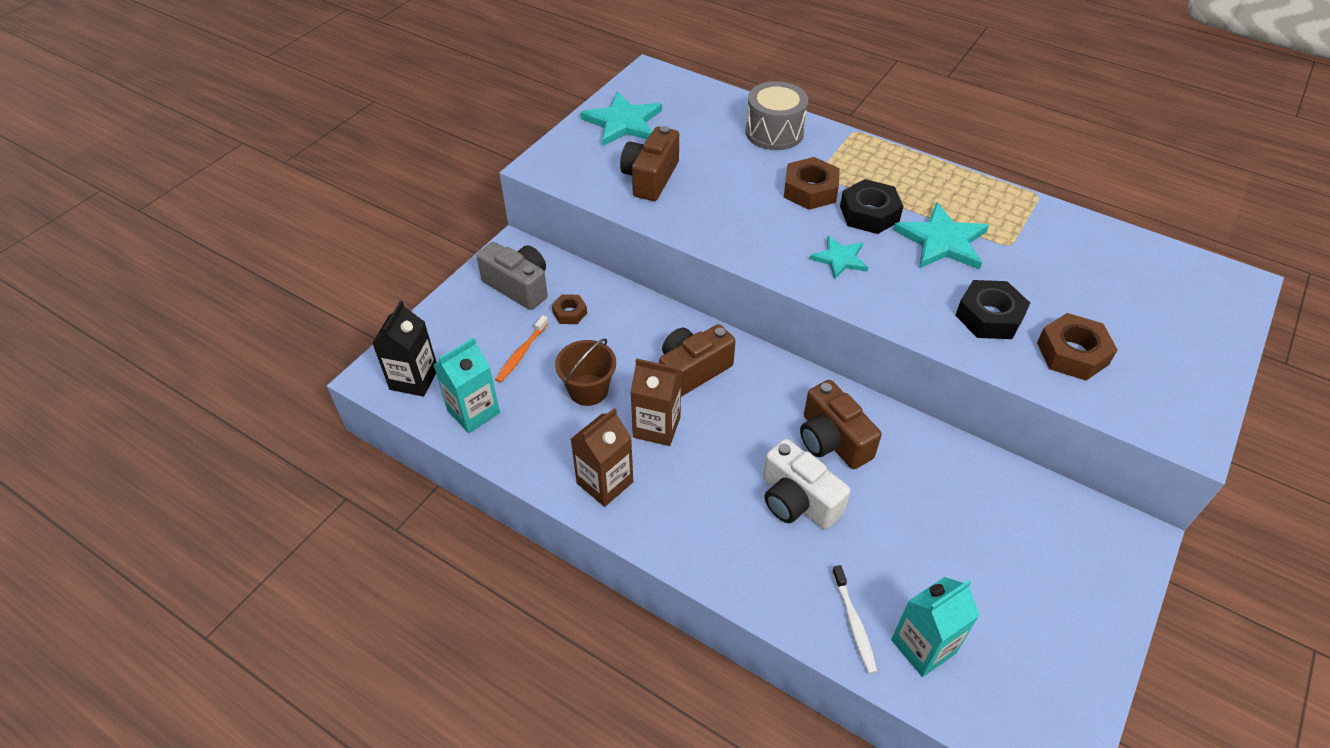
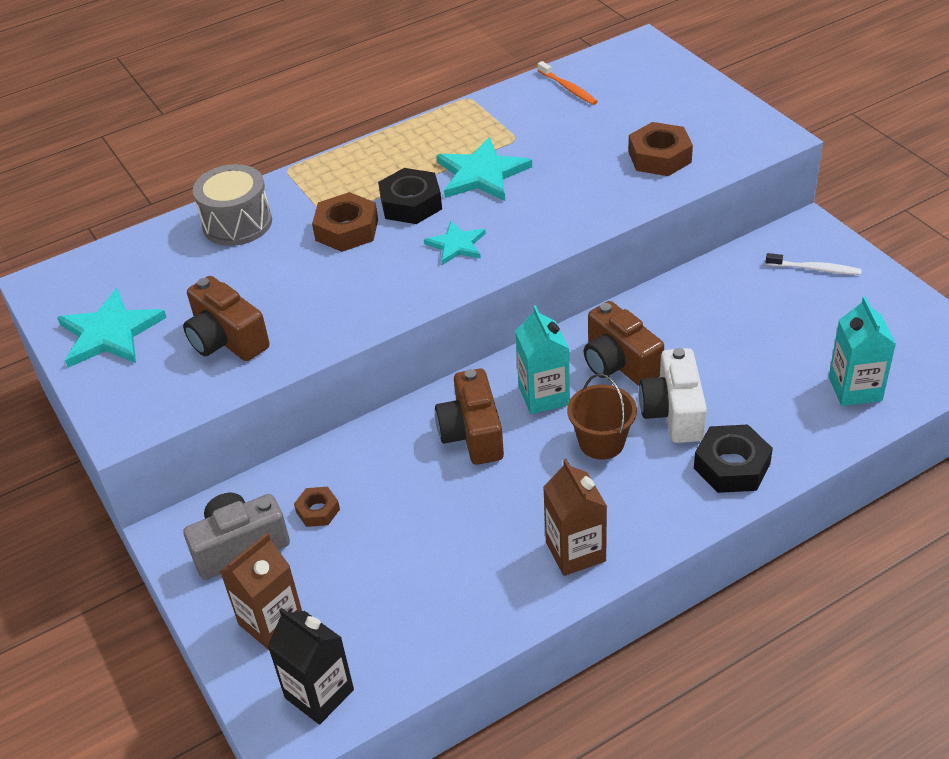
camera: 60 degrees left, 5 degrees down
(473, 412) = (409, 644): turquoise carton -> turquoise carton (544, 395)
(521, 353) = (349, 574): orange toothbrush -> orange toothbrush (568, 88)
(588, 390) = (443, 528): brown bucket -> brown bucket (601, 442)
(656, 427) = (528, 486): brown carton -> brown carton (271, 622)
(797, 501) = (673, 412): white camera -> white camera turned 105 degrees clockwise
(832, 440) = (619, 363): brown camera -> brown camera turned 60 degrees clockwise
(854, 623) = (816, 423): white toothbrush -> white toothbrush (815, 269)
(989, 316) = (590, 184): black nut -> black nut (731, 466)

